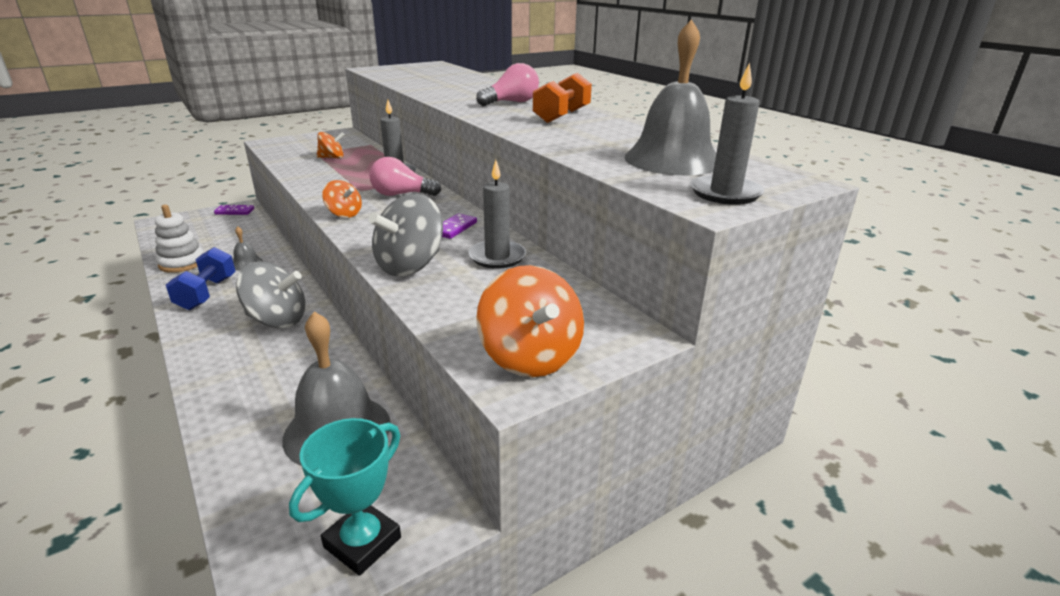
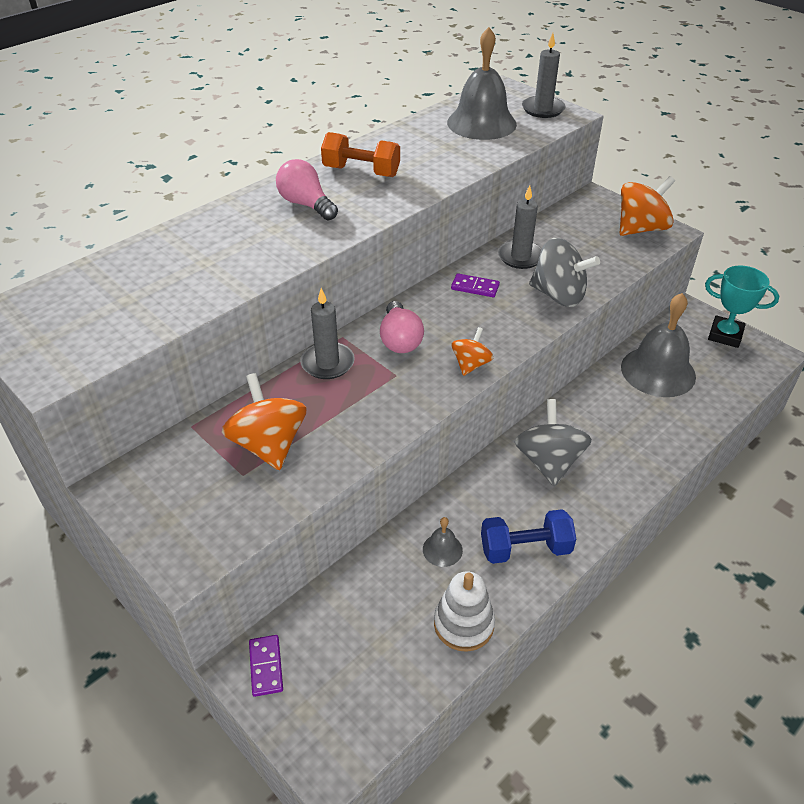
camera: 100 degrees left, 15 degrees up
(332, 158) = (269, 445): orange spinning top -> orange spinning top, size x1.75

